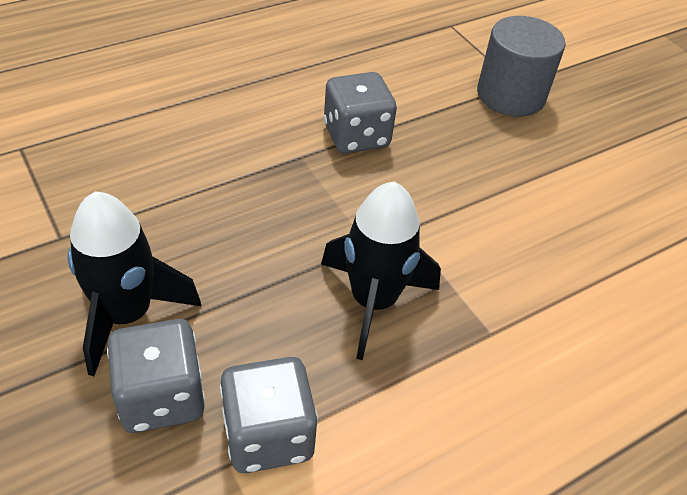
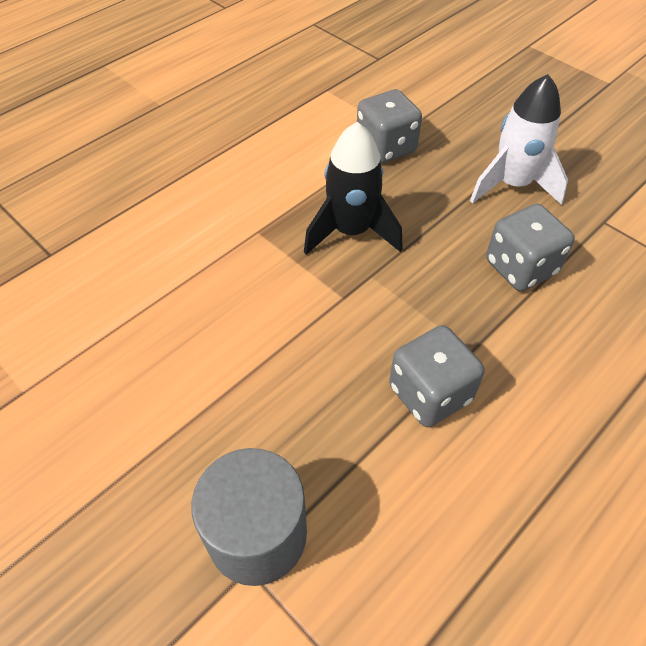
camera: 170 degrees right, 5 degrees up
(127, 315) = (512, 185): black rocket -> white rocket
(162, 397) = (457, 151): grey dice -> grey dice (520, 267)

